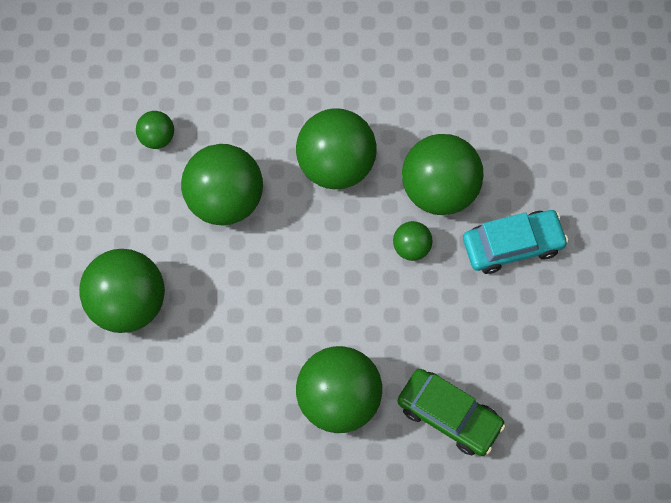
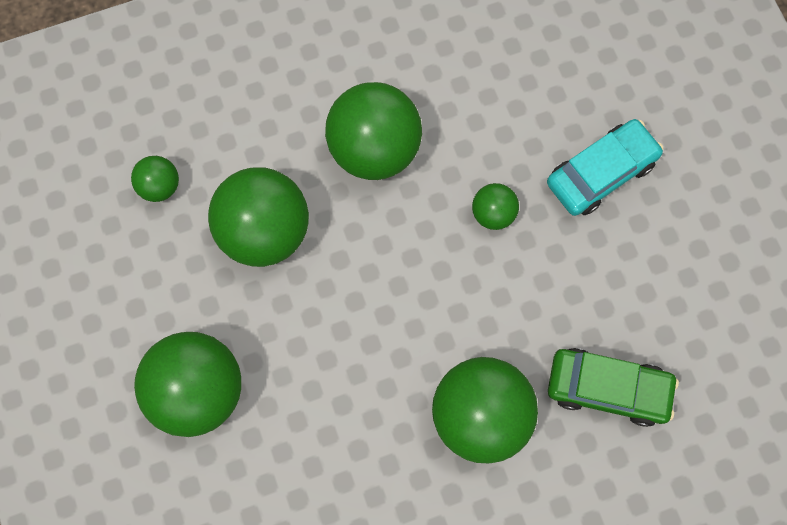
camera: 20 degrees left, 5 degrees up
(439, 190) = (498, 139): green ball -> none

